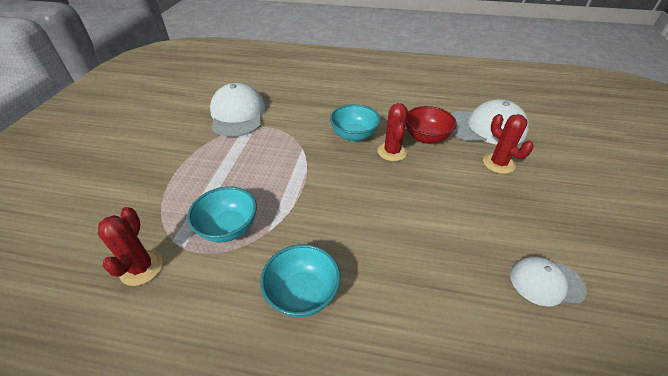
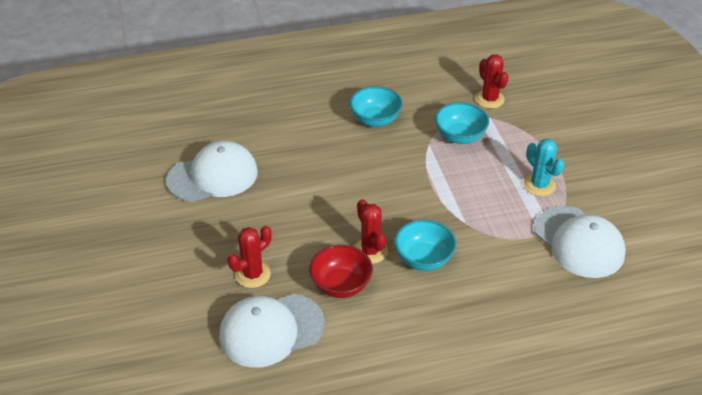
camera: 155 degrees right, 0 degrees up
(215, 156) = (539, 185): none -> turquoise cactus
(498, 163) = (253, 274): red cactus -> red cactus turned 75 degrees counterclockwise
(546, 282) = (213, 176): white cap -> white cap, size x1.71

